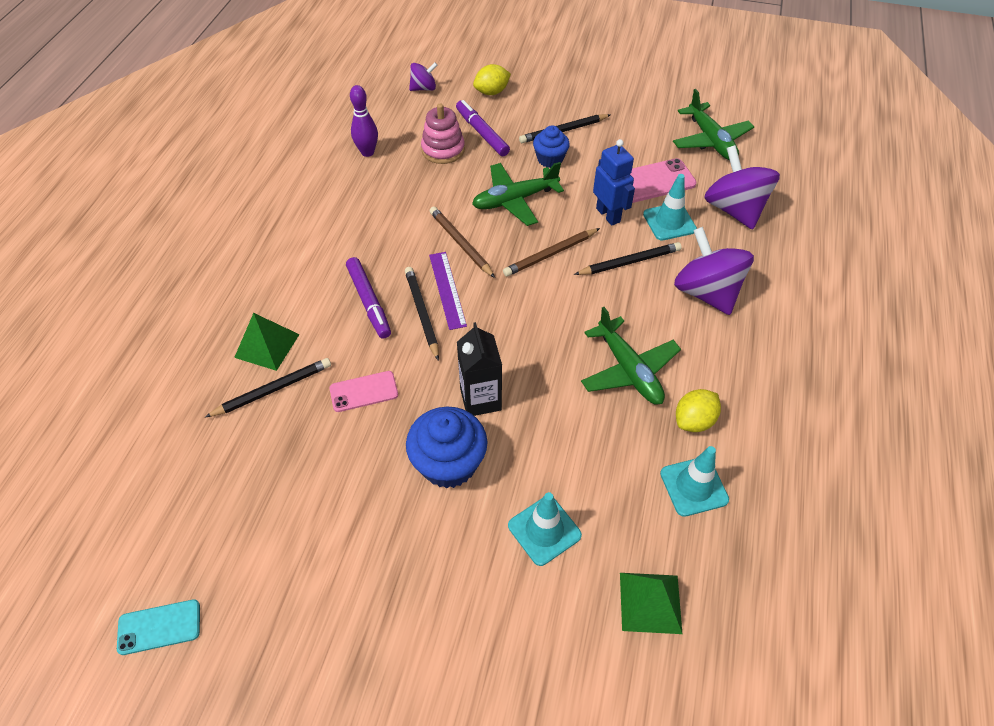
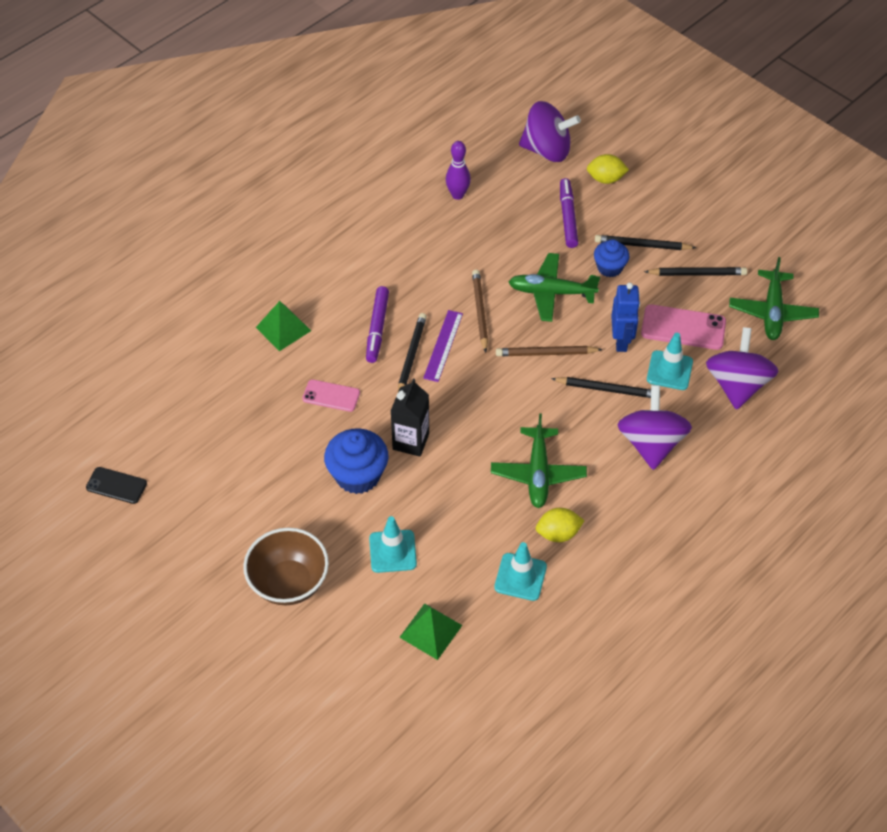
camera: 30 degrees right, 0 degrees up
(159, 627) = (116, 485): turquoise phone -> black phone
(273, 390) = (269, 364): black pencil -> black pencil (697, 274)
(424, 88) = (547, 150): purple spinning top -> purple spinning top, size x1.91
(443, 150) = (523, 219): pink stacking toy -> none
(452, 635) = (289, 583): none -> brown bowl

